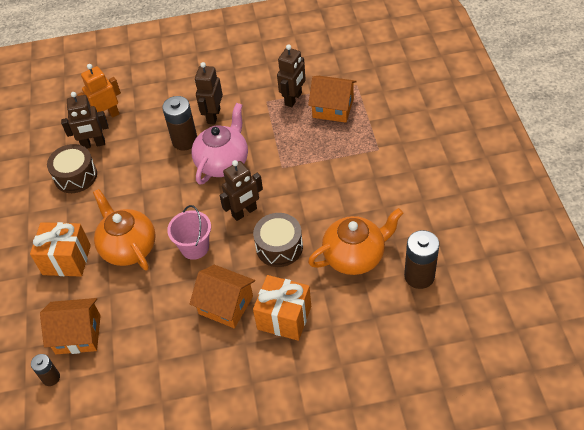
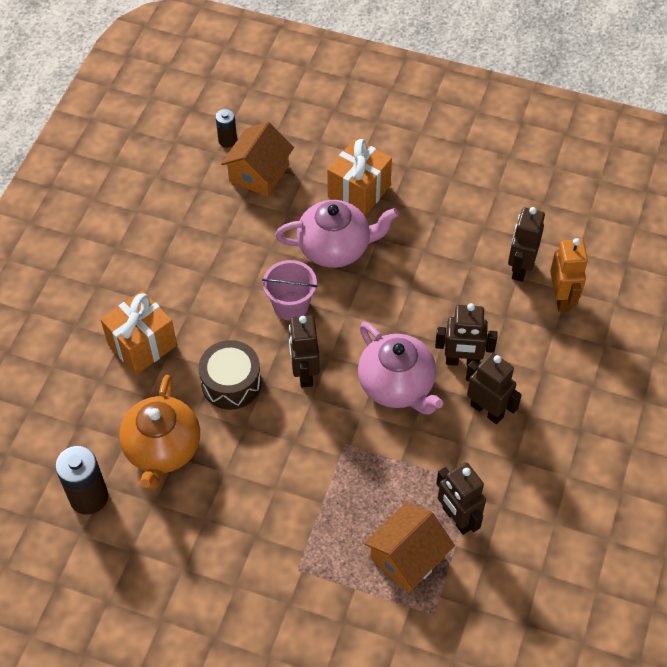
camera: 115 degrees right, 5 degrees up
(75, 176) = (478, 235): brown drum -> none
(128, 247) = (335, 248): orange teapot -> pink teapot
(185, 141) = (462, 361): brown battery -> brown robot
(226, 305) = (197, 302): orange house -> none

